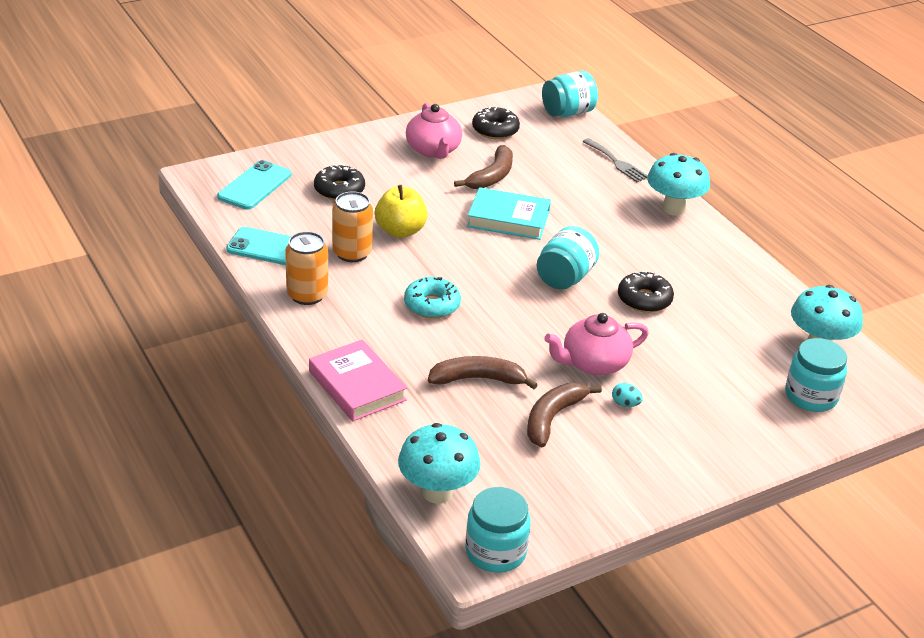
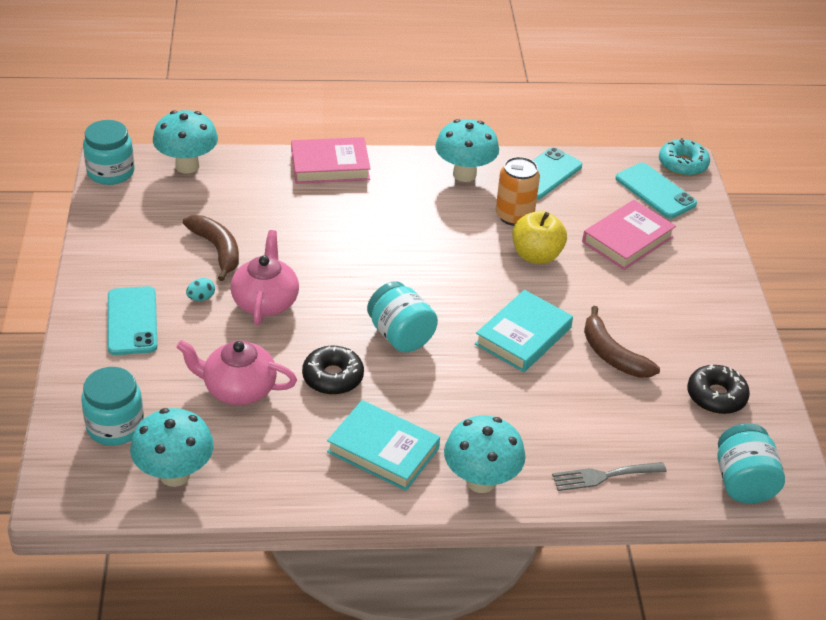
camera: 115 degrees right, 5 degrees up
(307, 295) = (464, 174): orange can -> turquoise mushroom
(339, 190) = (627, 239): black donut -> pink book
(432, 305) = (409, 236): turquoise donut -> turquoise donut (682, 164)
(433, 150) = (684, 329): pink teapot -> pink teapot (238, 389)
(478, 379) = (293, 228): brown banana -> none
(690, 256) = (383, 450): none -> turquoise book
(694, 436) = (132, 321): none -> turquoise phone

